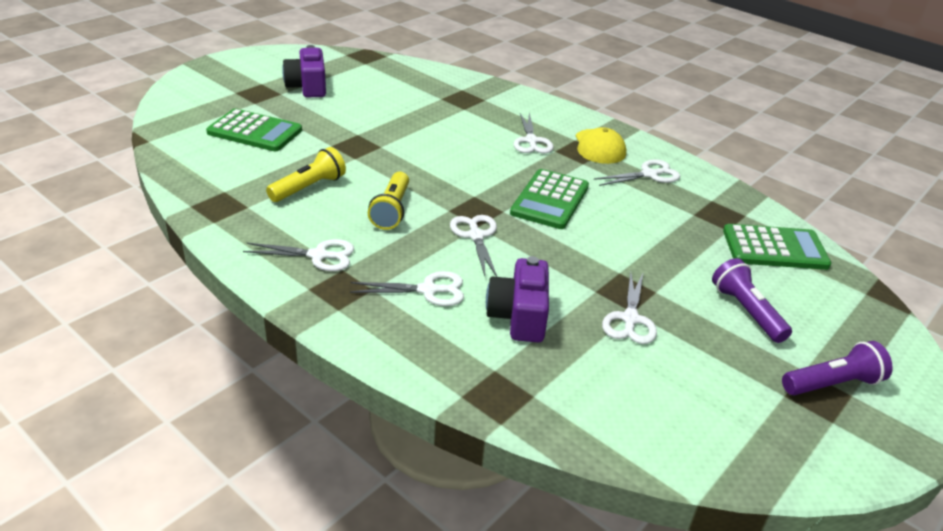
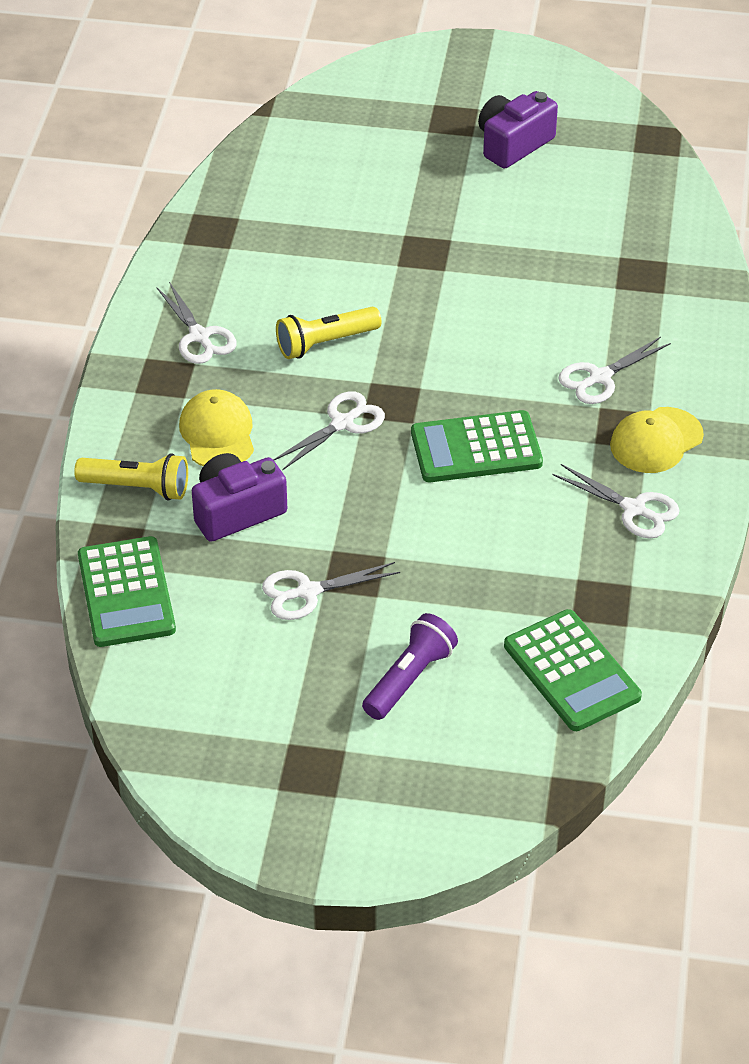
camera: 60 degrees right, 10 degrees up
(255, 131) = (368, 168): green calculator -> green calculator (126, 593)
(309, 187) = (305, 266): yellow flashlight -> yellow flashlight (137, 487)
(428, 290) = (217, 433): white scissors -> yellow cap
(832, 383) = (341, 777): purple flashlight -> none

